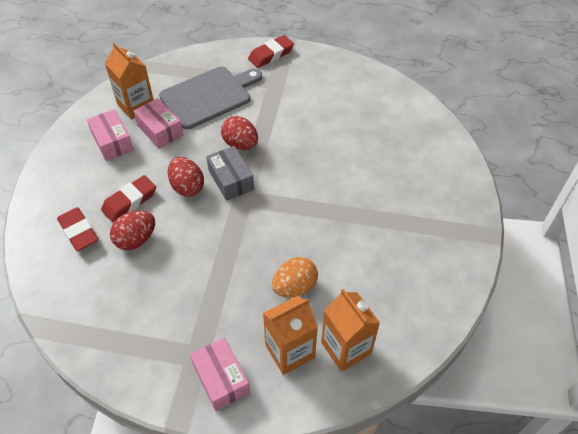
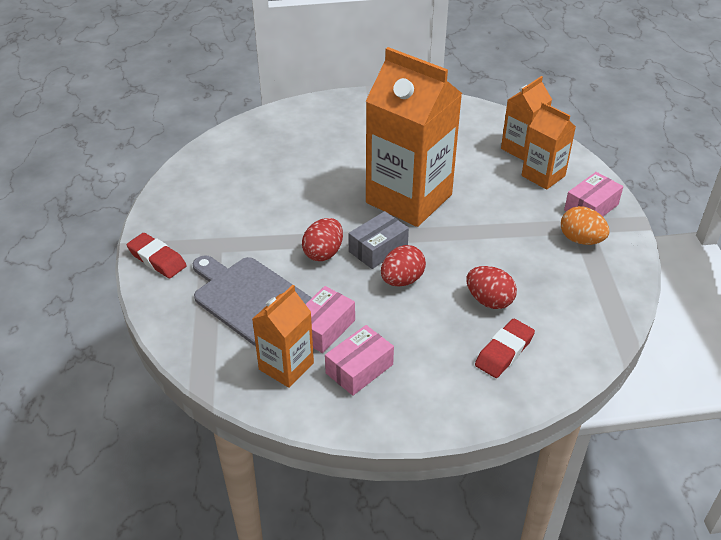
camera: 105 degrees left, 10 degrees down
(129, 201) = (443, 322): red eraser -> none
(290, 218) = (409, 198): none -> orange carton
(294, 287) = (483, 183): orange egg -> orange egg (581, 240)

